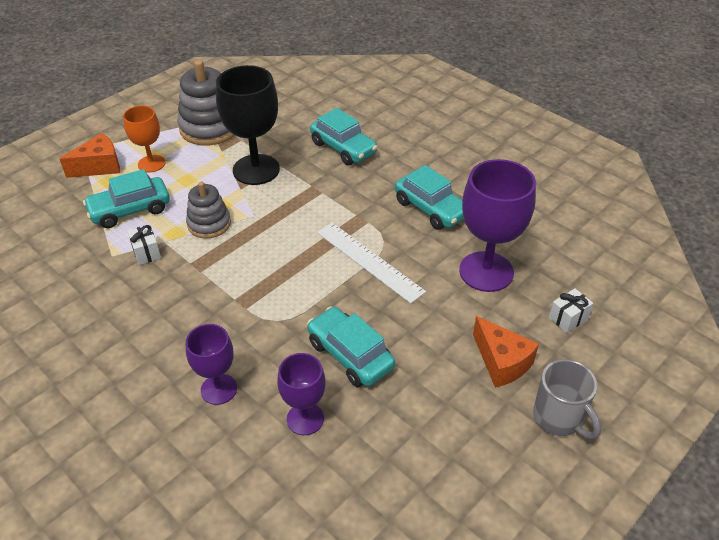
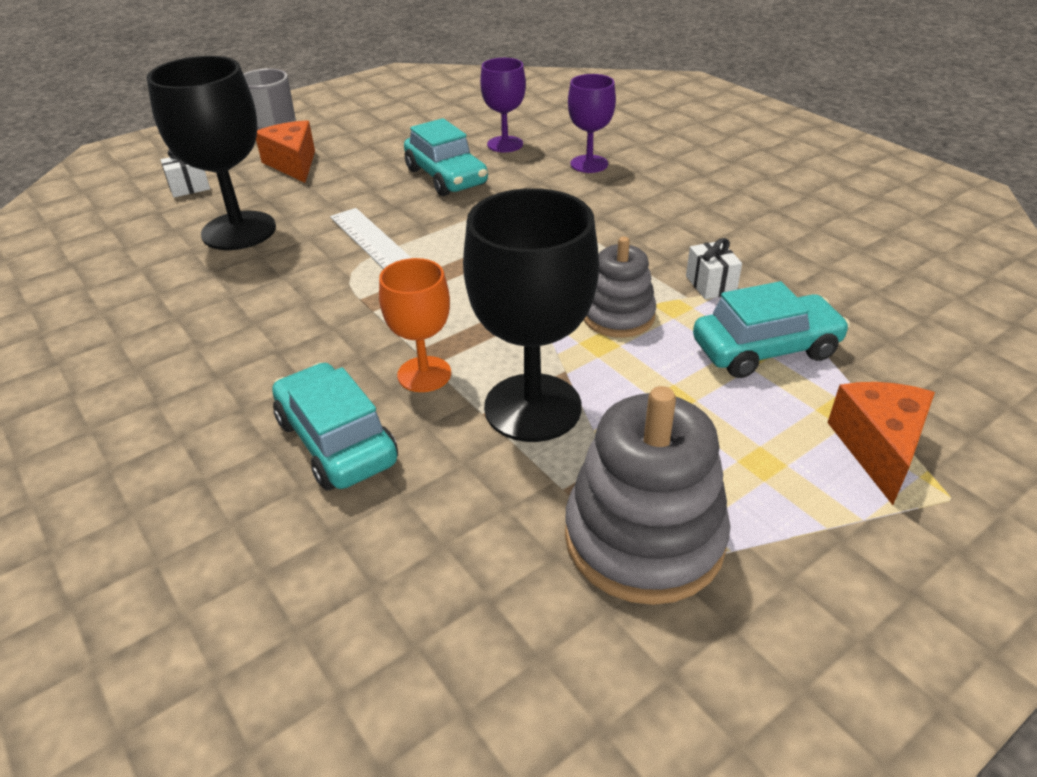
camera: 170 degrees left, 5 degrees down
(99, 166) = (878, 448): orange cheese -> orange cheese turned 120 degrees clockwise
(151, 164) = (761, 444): orange goblet -> orange goblet (424, 374)
(431, 209) = (249, 309): turquoise car -> none
(486, 271) = (239, 231): purple goblet -> black goblet

